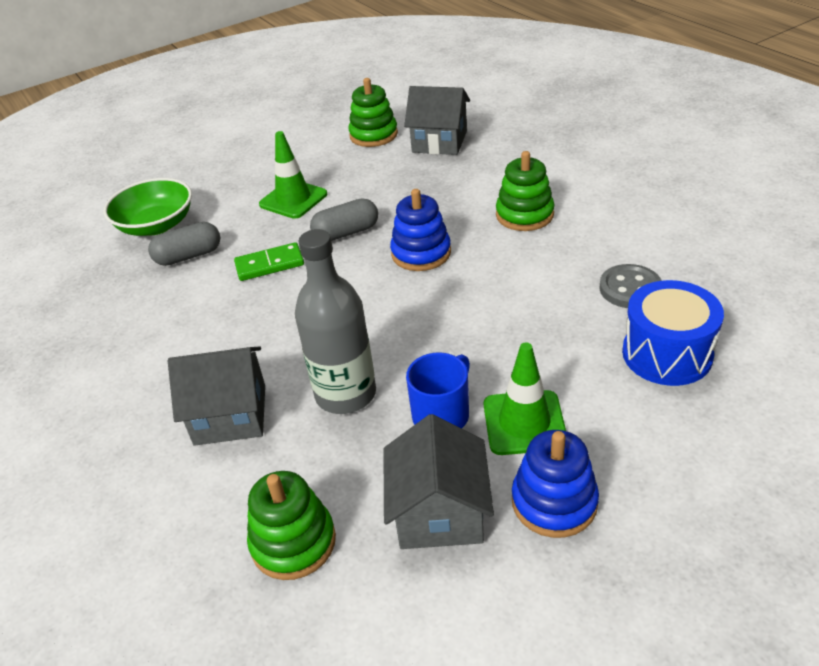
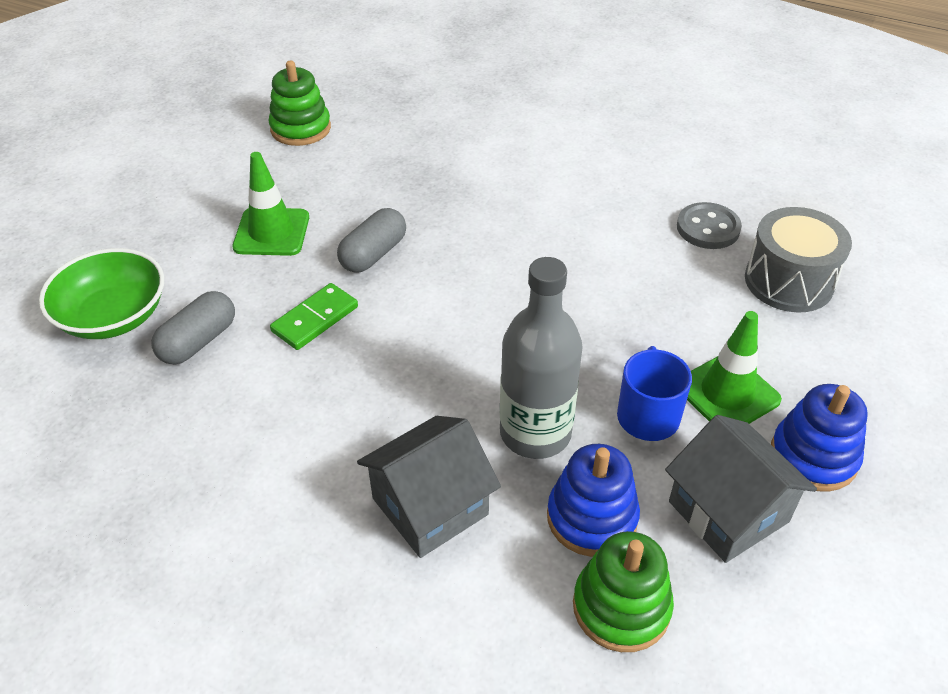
camera: 35 degrees left, 5 degrees up
(421, 253) = (478, 253): blue stacking toy -> blue stacking toy (592, 517)
(439, 142) = (386, 119): grey house -> none
(524, 215) = (548, 180): green stacking toy -> none
(667, 354) = (789, 281): blue drum -> grey drum

